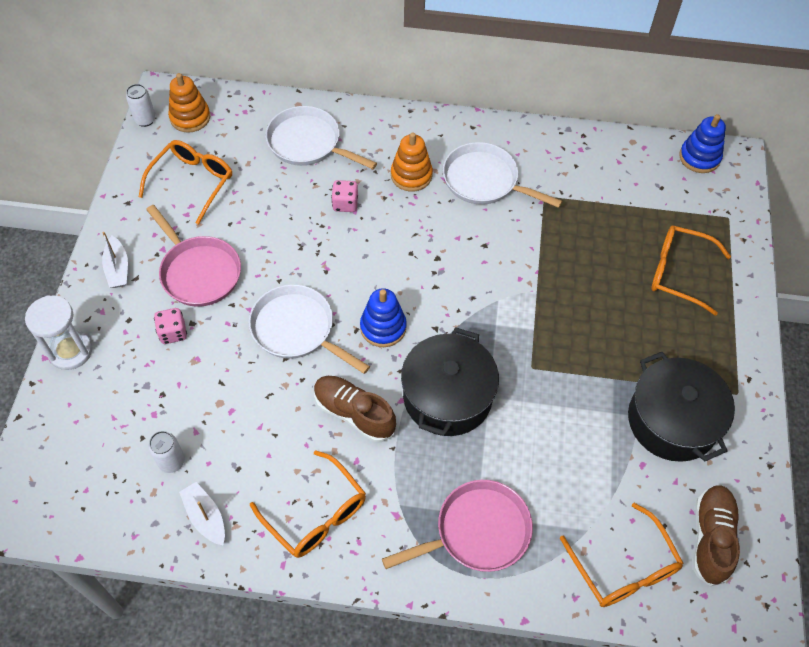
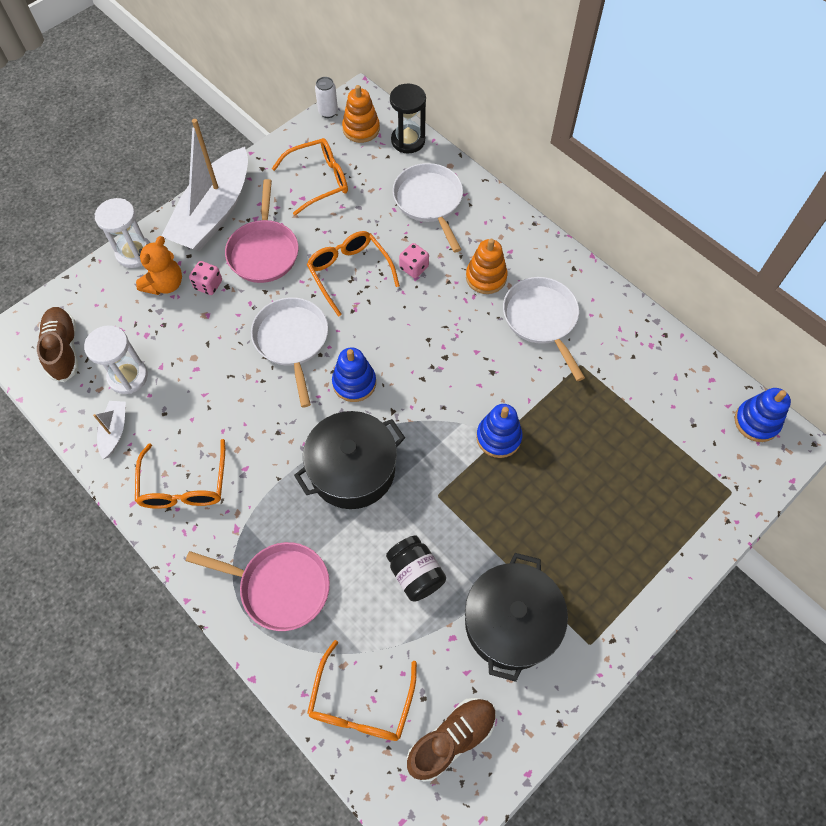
camera: 40 degrees right, 5 degrees up
(118, 268) = (214, 213): white boat -> white boat, size x2.39
(129, 359) = (165, 284): none -> orange teddy bear
(172, 462) = (128, 377): white can -> white hourglass
(242, 104) = (408, 141): none -> black hourglass
(354, 413) = (275, 432): brown shoe -> brown shoe (64, 349)
(536, 291) = (498, 437): none -> blue stacking toy
(571, 439) = (415, 574): none -> black jar
(678, 273) = (637, 507): orange glasses -> orange glasses (349, 272)

